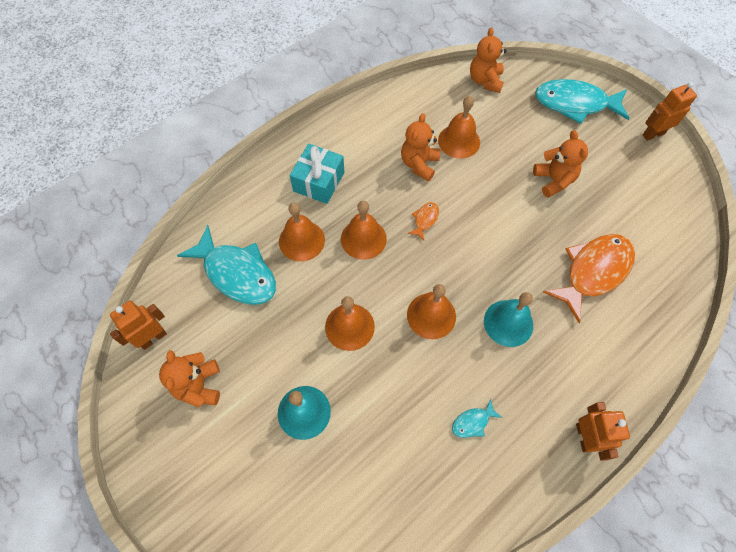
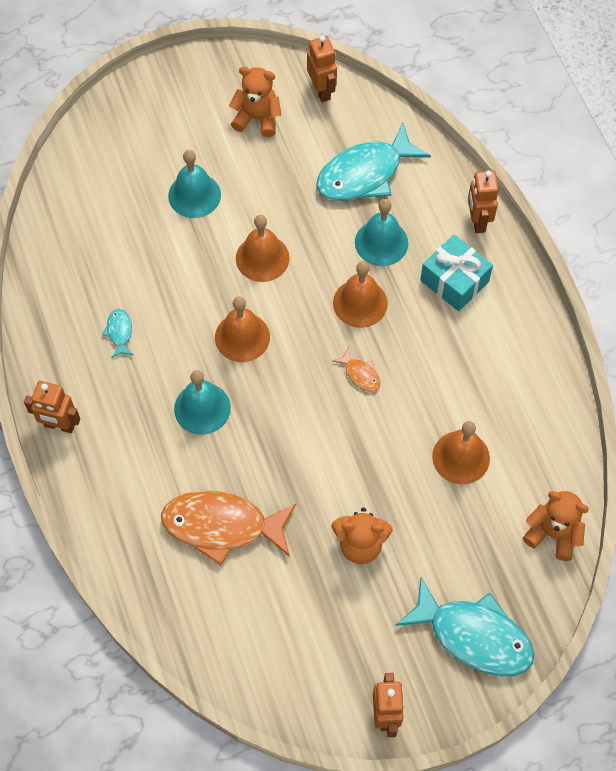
camera: 110 degrees right, 0 degrees up
(259, 181) = (477, 221): none -> orange robot
(301, 240) = (381, 242): orange bell -> turquoise bell
(419, 164) = (441, 397): orange teddy bear -> none
(575, 104) = (473, 636): turquoise fish -> turquoise fish turned 90 degrees clockwise
(593, 272) = (222, 526): orange fish -> orange fish turned 120 degrees clockwise

